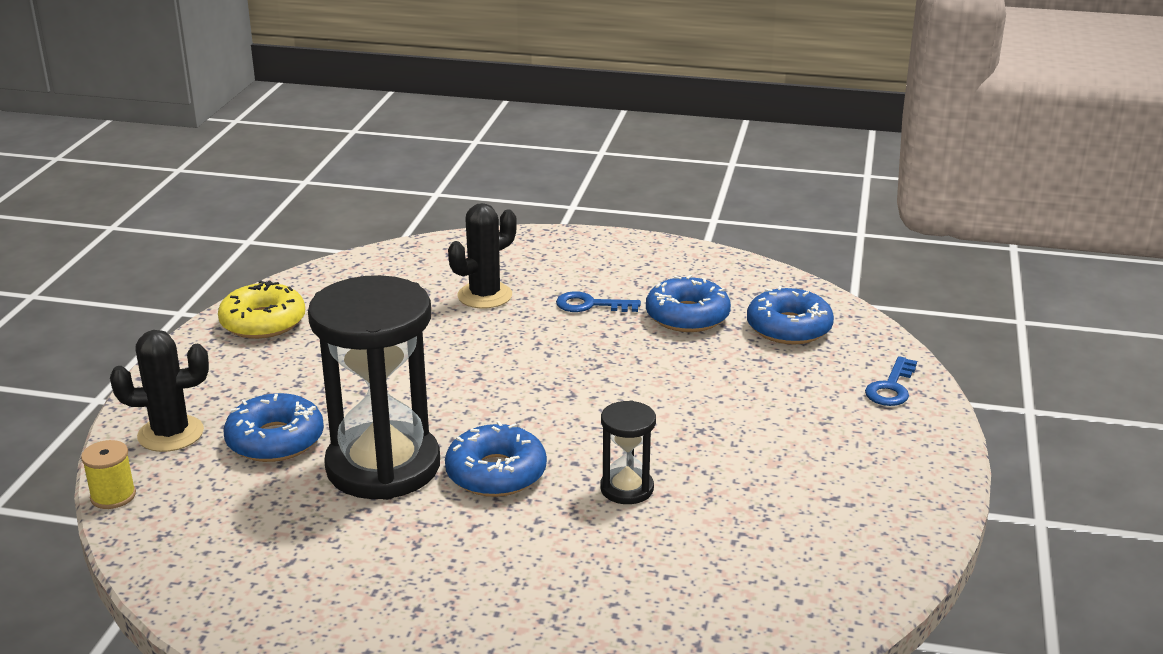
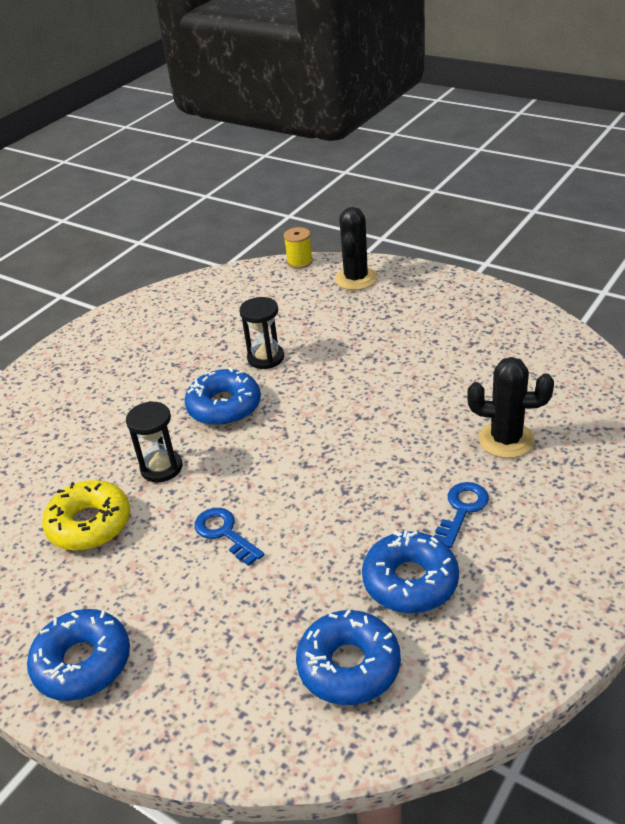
camera: 115 degrees right, 10 degrees up
(263, 322) = (497, 316): yellow donut -> yellow donut (89, 524)
(275, 440) = (325, 317): blue donut -> blue donut (82, 663)
(383, 466) = (266, 358): black hourglass -> black hourglass, size x0.46
(485, 296) = (506, 440): black cactus -> black cactus turned 60 degrees counterclockwise
(891, 387) = (186, 713): blue key -> blue key (224, 533)

